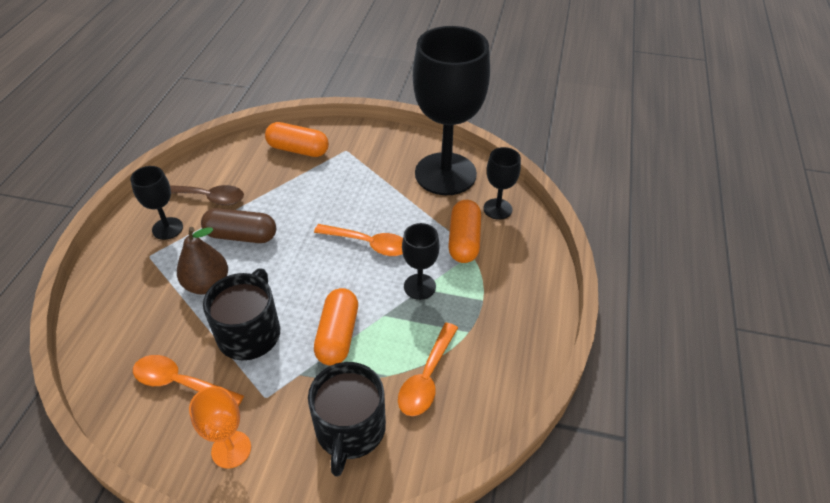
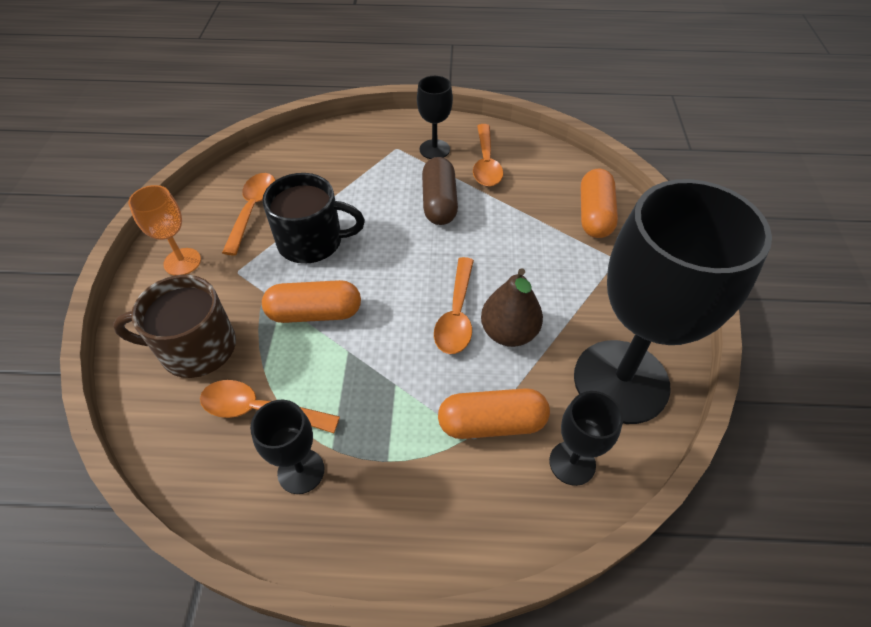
camera: 80 degrees right, 5 degrees up
(206, 197) = (486, 163): brown spoon -> orange spoon
(207, 284) = (368, 196): brown pear -> brown pear (509, 332)
(350, 430) = (196, 348): black mug -> brown mug
(419, 286) = (398, 381): black goblet -> black goblet (301, 471)

